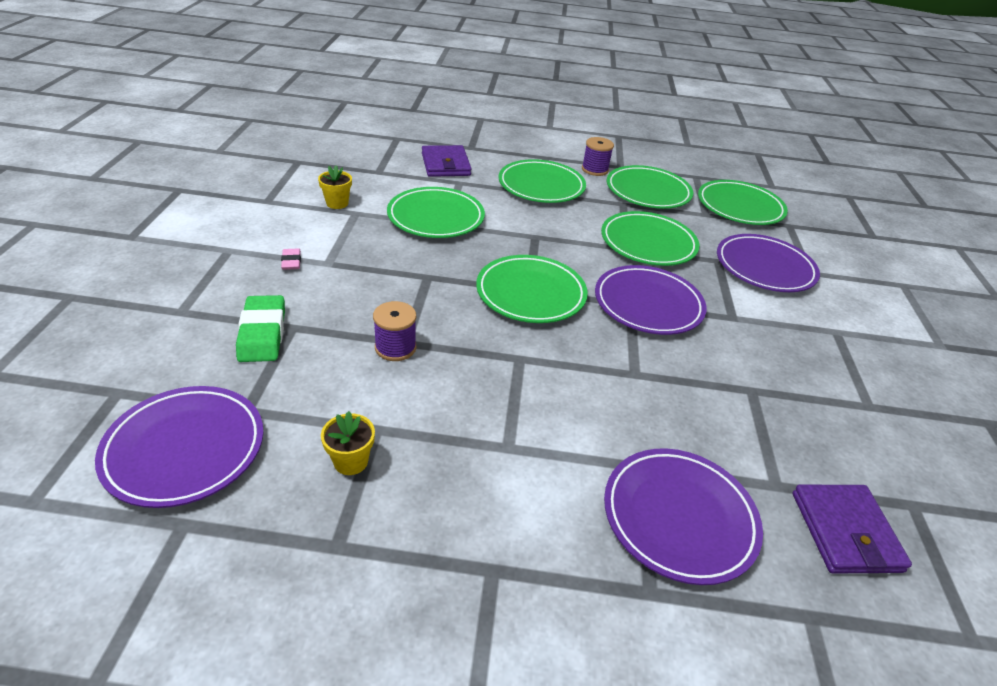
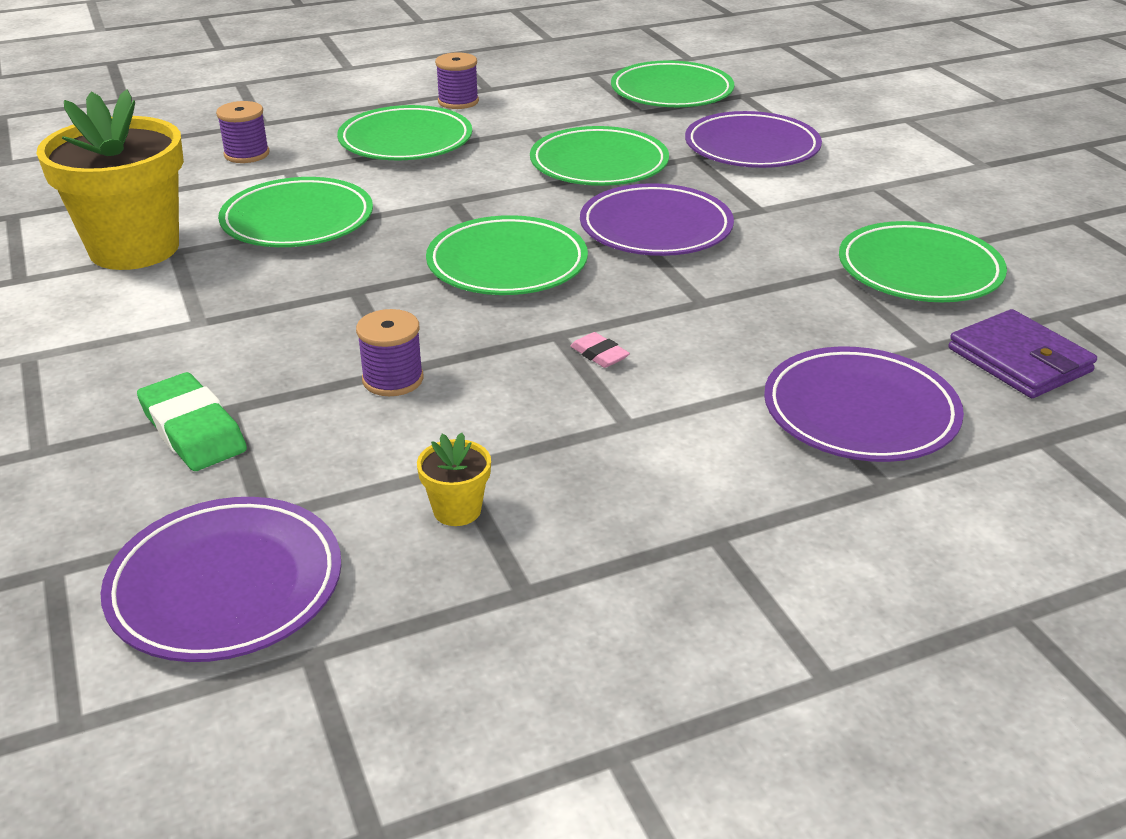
camera: 25 degrees left, 5 degrees down
(291, 262) = (143, 338): pink eraser -> pink eraser (599, 354)
(337, 203) = (134, 248): yellow flower pot -> yellow flower pot, size x2.48
(445, 164) = (246, 154): purple wallet -> purple spool
(648, 192) = (548, 107): green plate -> green plate (919, 270)

